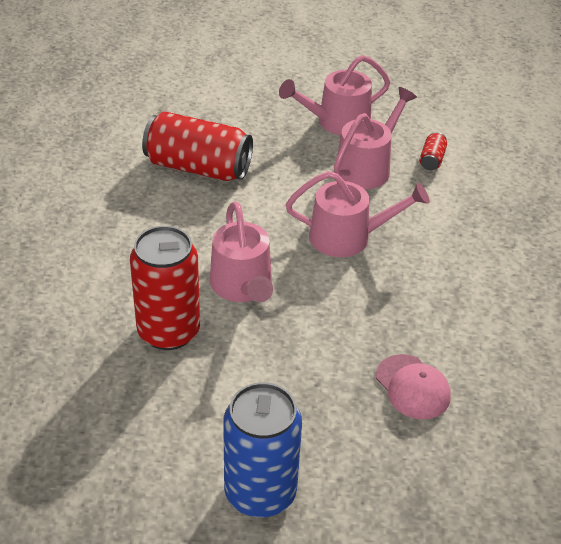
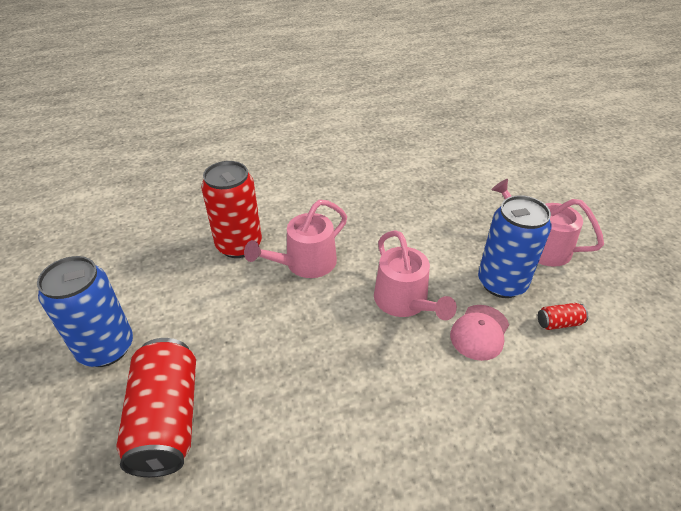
camera: 65 degrees right, 0 degrees up
(198, 167) = (410, 197): red can -> red can (167, 419)
(367, 167) = (501, 283): pink watering can -> blue can
(412, 387) = (253, 408): pink cap -> pink cap (479, 332)

